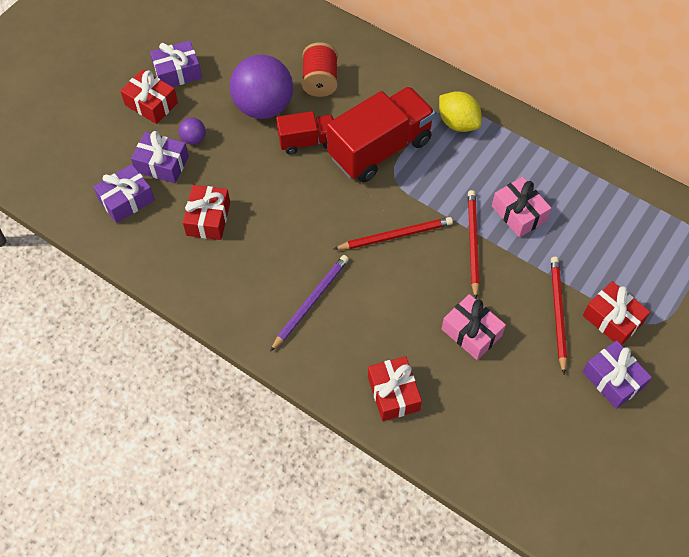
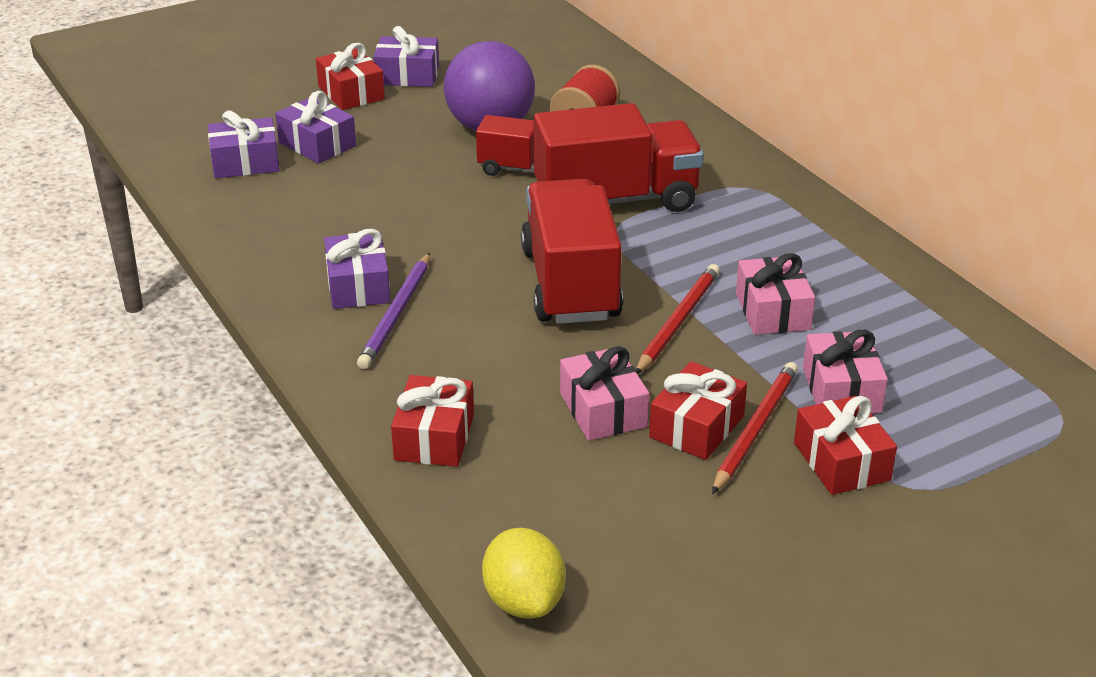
camera: 25 degrees right, 25 degrees down
(194, 139) = (376, 133): purple ball -> none
(208, 219) = (331, 204): red gift -> red gift (696, 427)
(310, 302) = (396, 314): purple pencil -> purple pencil turned 135 degrees clockwise
(395, 235) = (570, 284): red pencil -> red truck
(458, 123) = (748, 204): yellow lemon -> yellow lemon (524, 601)
(586, 263) = (841, 390): none -> pink gift
(613, 379) = (792, 528): purple gift -> purple gift (358, 286)

